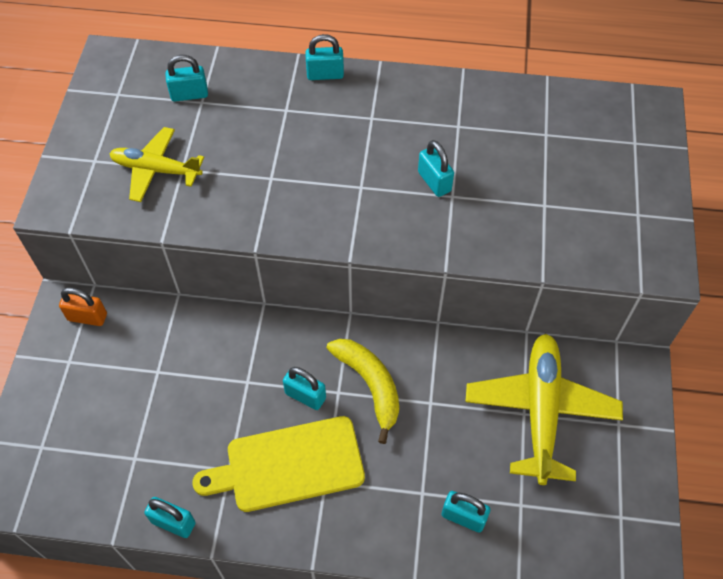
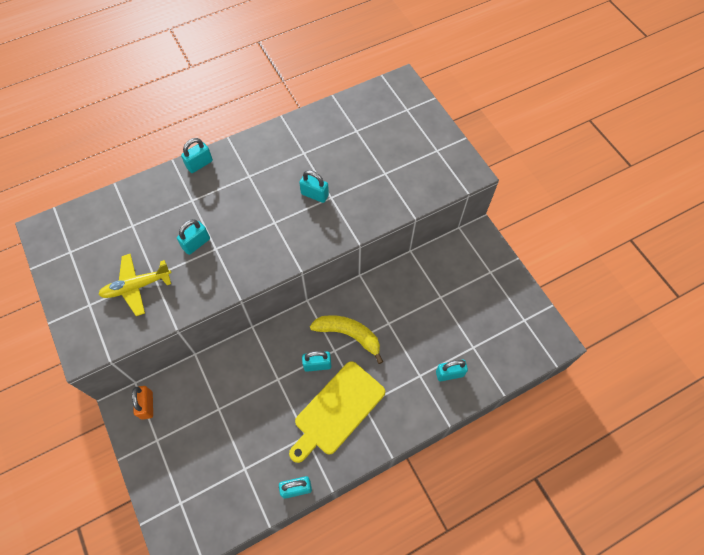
camera: 35 degrees left, 5 degrees up
(87, 317) = (147, 405): orange padlock -> orange padlock turned 75 degrees counterclockwise
(189, 94) = (120, 225): turquoise padlock -> turquoise padlock (196, 243)
(540, 411) = (448, 290): yellow plane -> none

